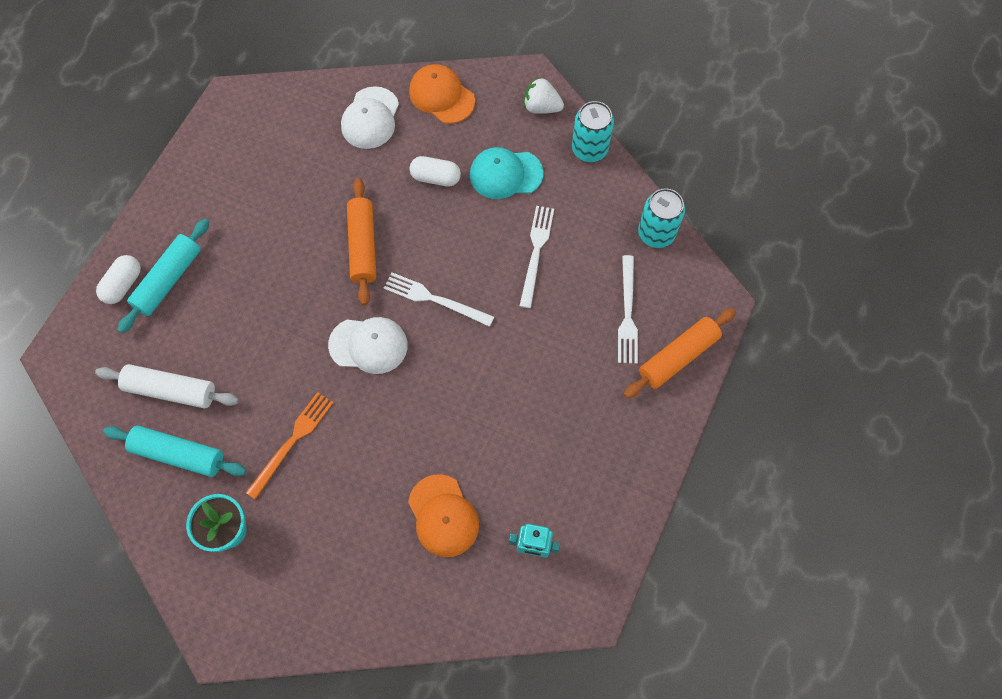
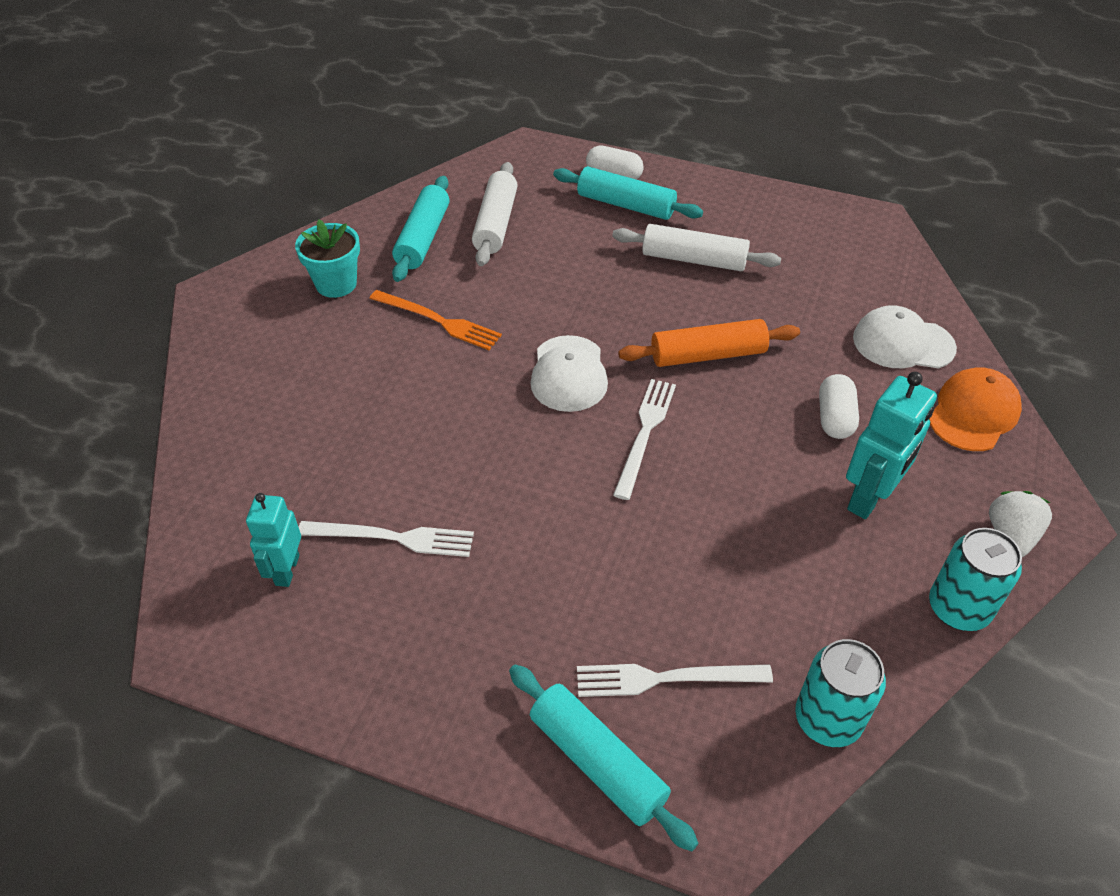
camera: 85 degrees right, 20 degrees down
(252, 238) = (694, 259): none -> white rolling pin
(443, 516) = (339, 468): orange cap -> none
(505, 174) = (869, 498): turquoise cap -> turquoise robot
(536, 252) = (746, 545): white fork -> white fork (392, 538)
(678, 357) = (597, 761): orange rolling pin -> turquoise rolling pin

